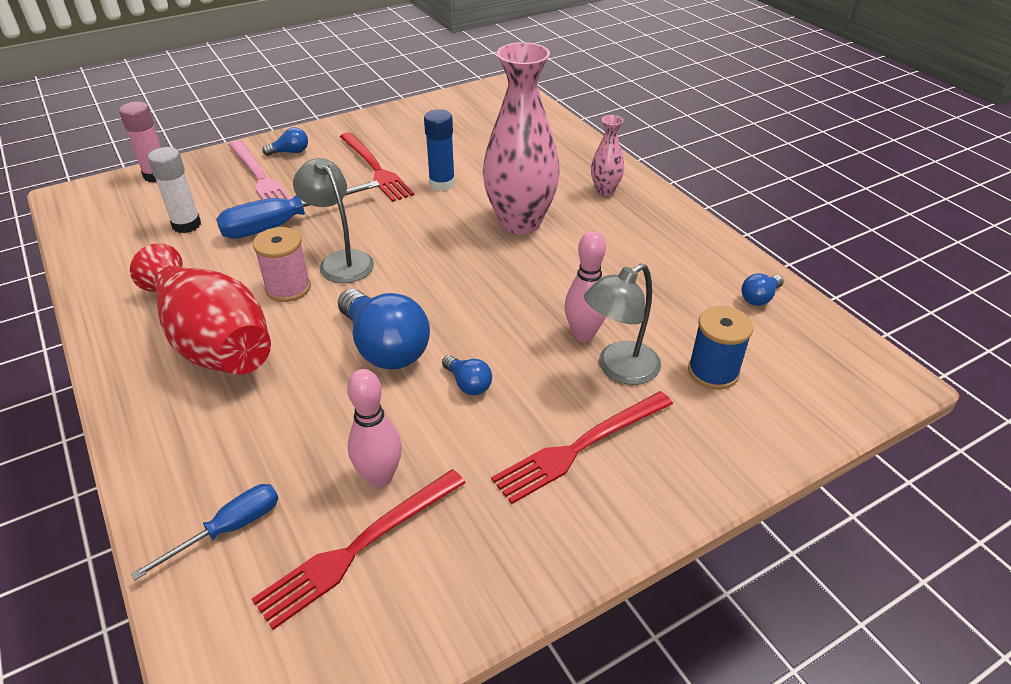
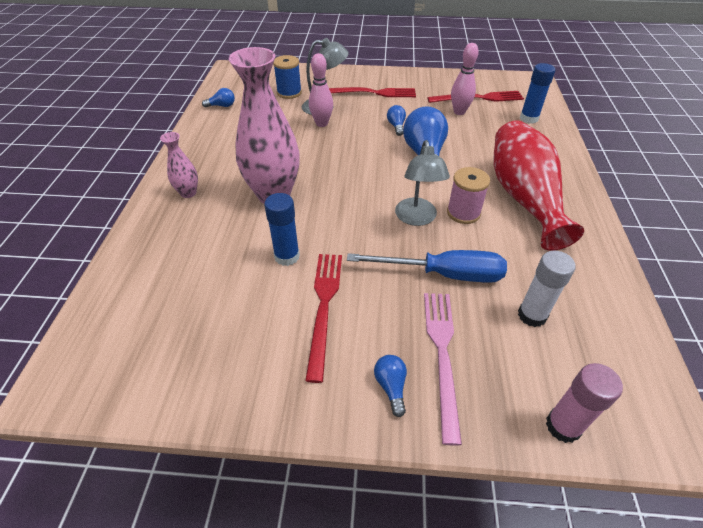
camera: 145 degrees left, 5 degrees up
(228, 529) = (529, 118): blue screwdriver -> blue glue stick
(290, 152) = (391, 386): blue light bulb -> blue light bulb turned 60 degrees clockwise

